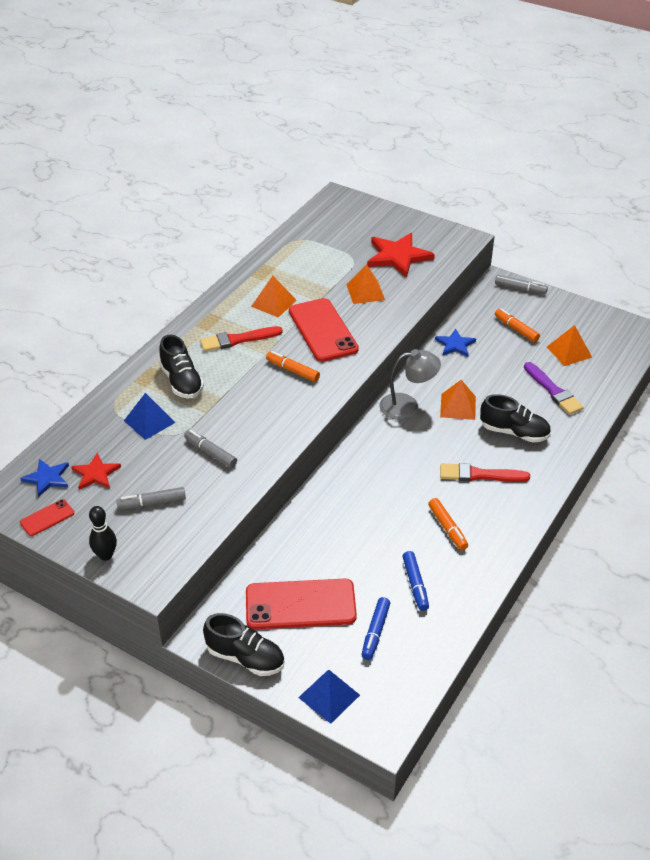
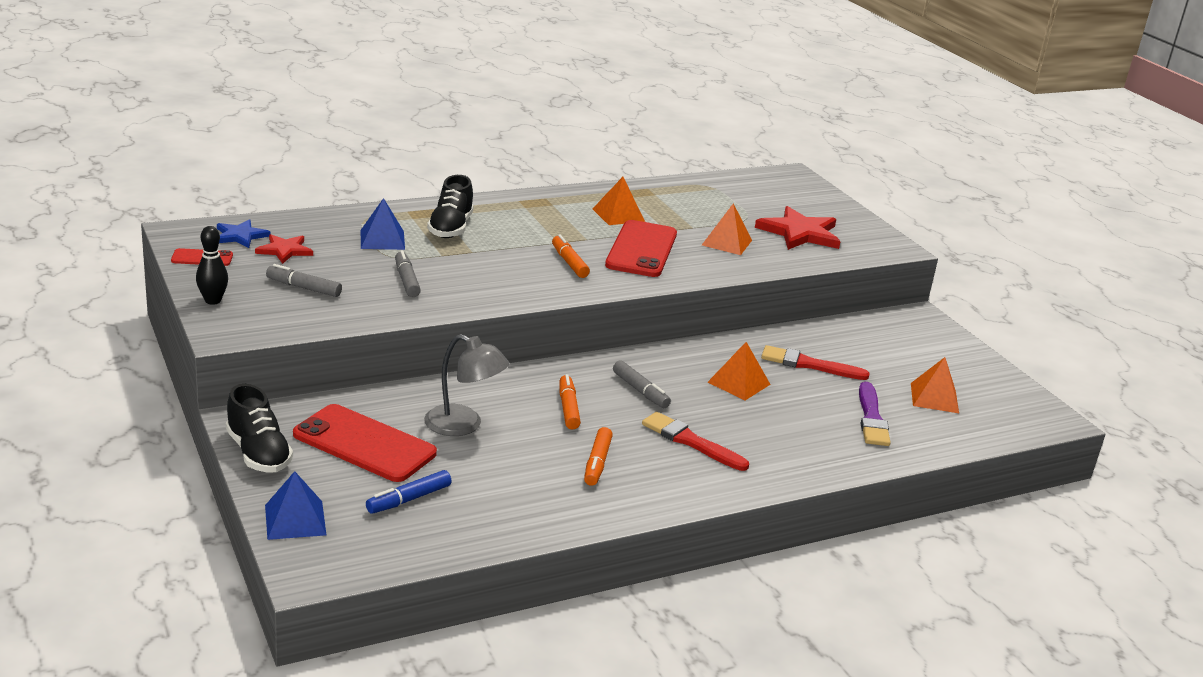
camera: 30 degrees right, 15 degrees down
(237, 340) = (545, 223): red brush -> red brush (809, 365)
(407, 406) = (682, 360): grey lamp -> grey lamp (463, 425)
(415, 584) = (501, 486): blue marker -> none
(455, 344) = (800, 339): blue star -> none
(514, 432) = (778, 428): black shoe -> none
(516, 329) = (891, 356): orange marker -> orange marker (568, 408)
(520, 288) = (939, 329): grey marker -> grey marker (640, 391)

